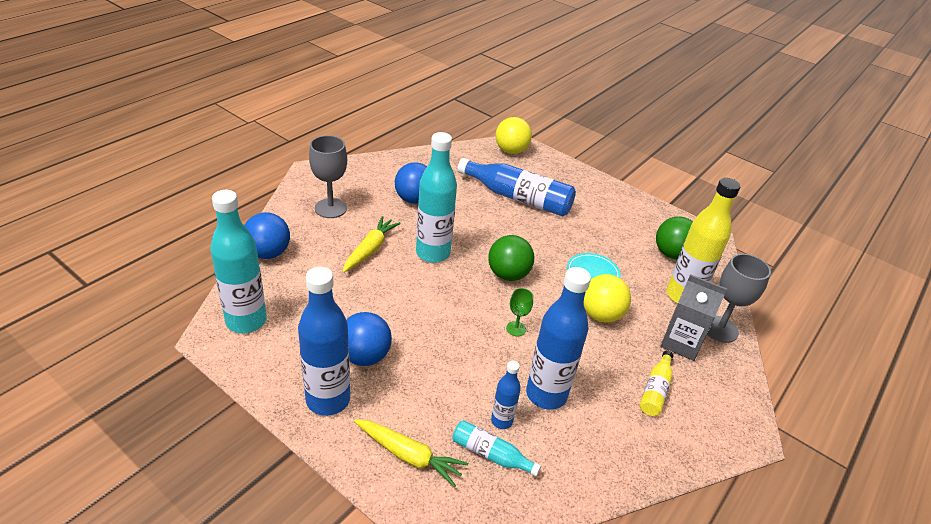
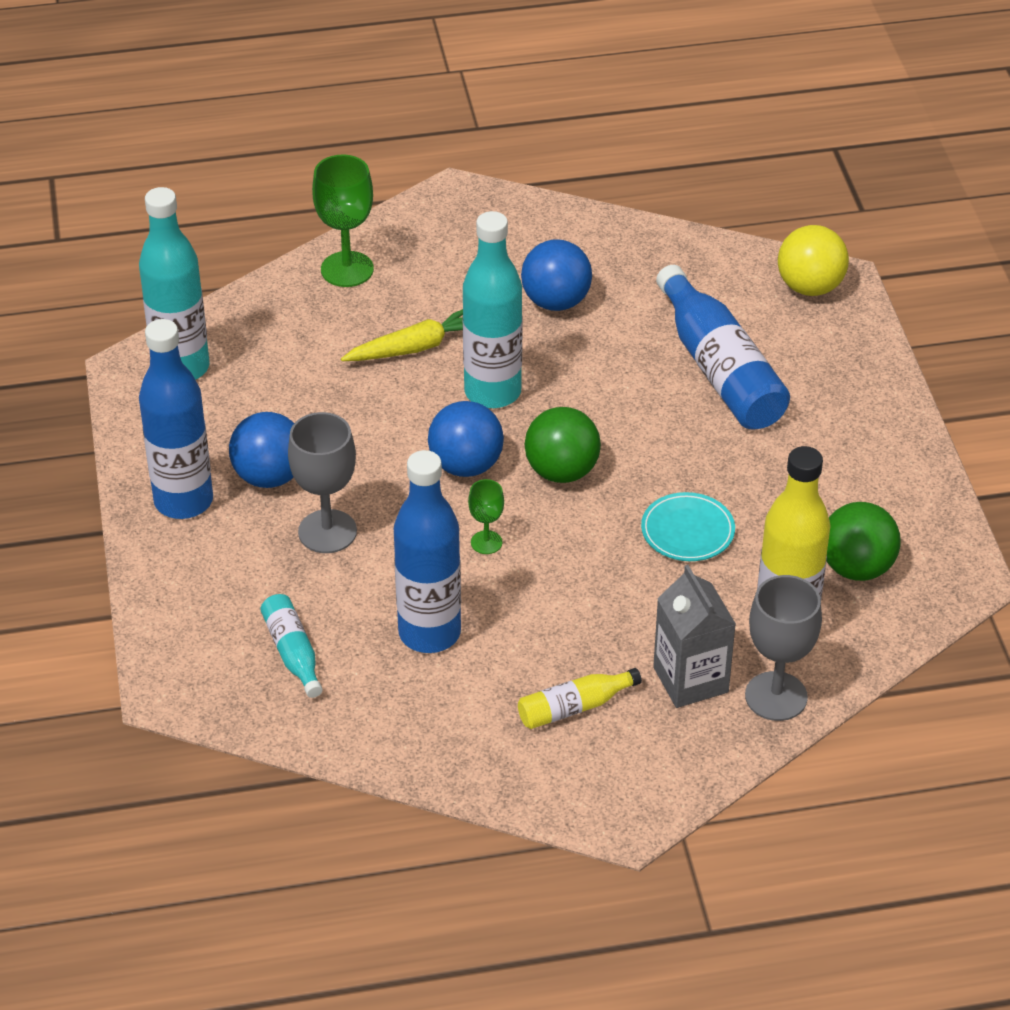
camera: 45 degrees right, 5 degrees up
(268, 253) = (284, 292): blue ball -> blue ball (466, 465)
(292, 227) = (347, 269): none -> green goblet
(330, 208) = (424, 263): grey goblet -> grey goblet (327, 531)
(409, 455) = (207, 602): yellow carrot -> none
(501, 421) = (344, 628): blue bottle -> none
(601, 315) = (624, 587): yellow ball -> none

